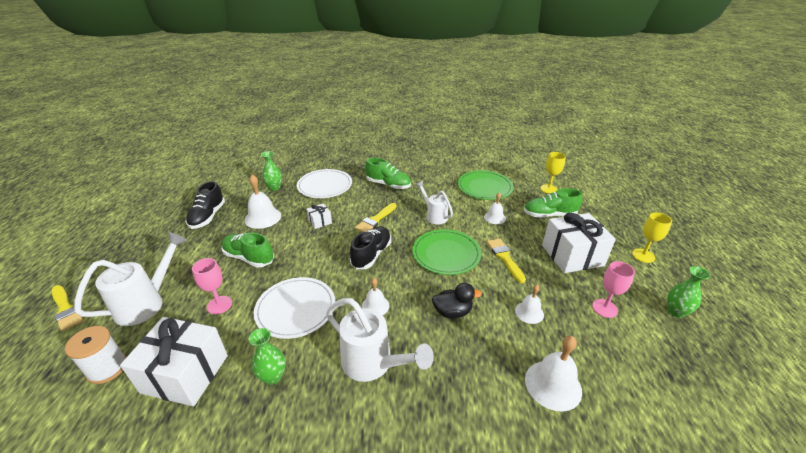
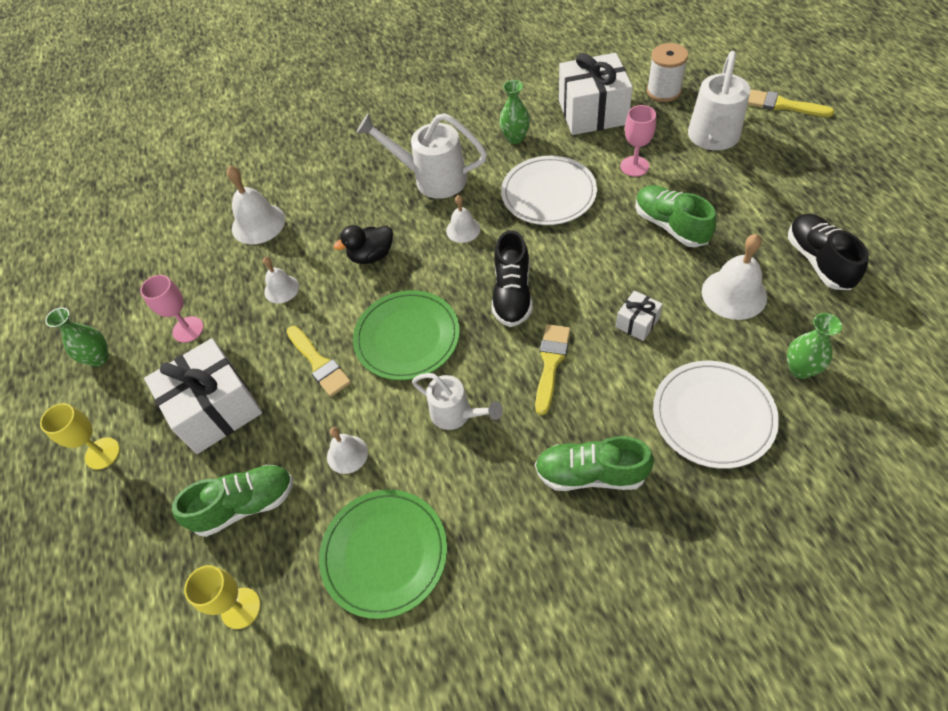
camera: 165 degrees right, 20 degrees up
(249, 258) = (670, 225): green shoe -> green shoe turned 135 degrees counterclockwise

